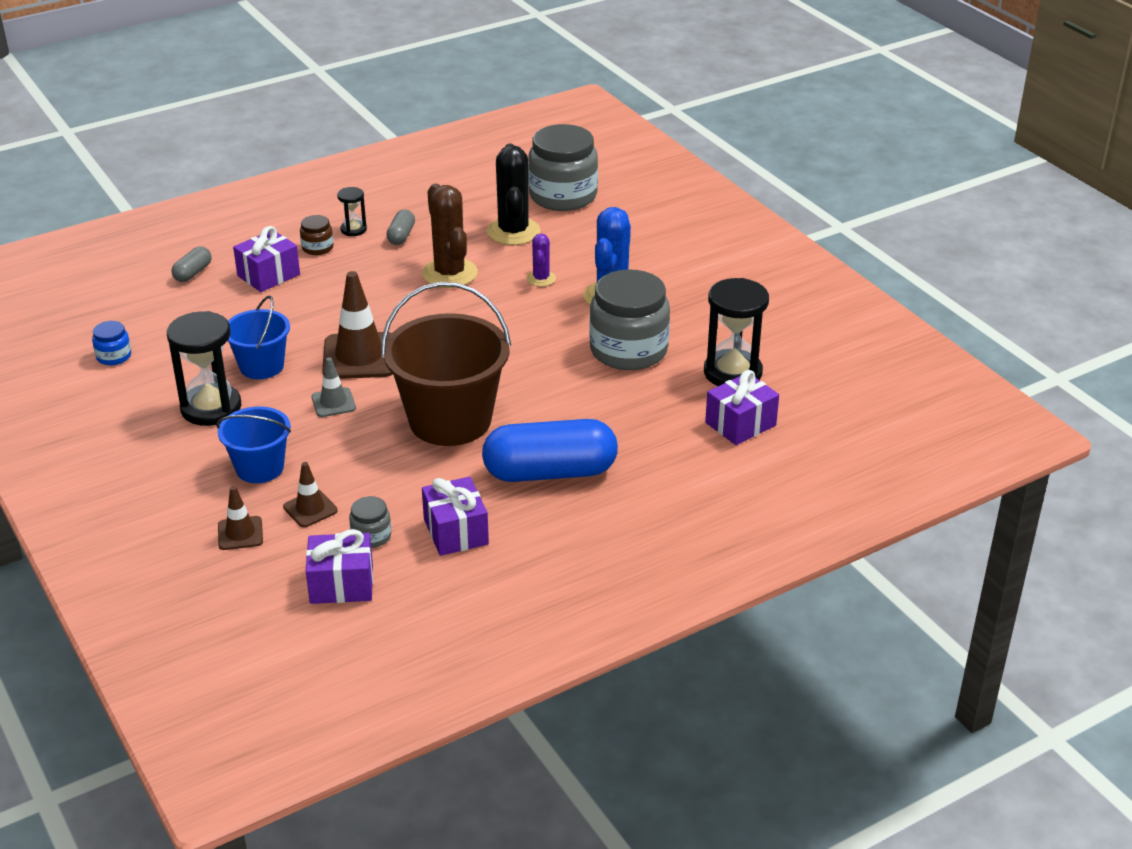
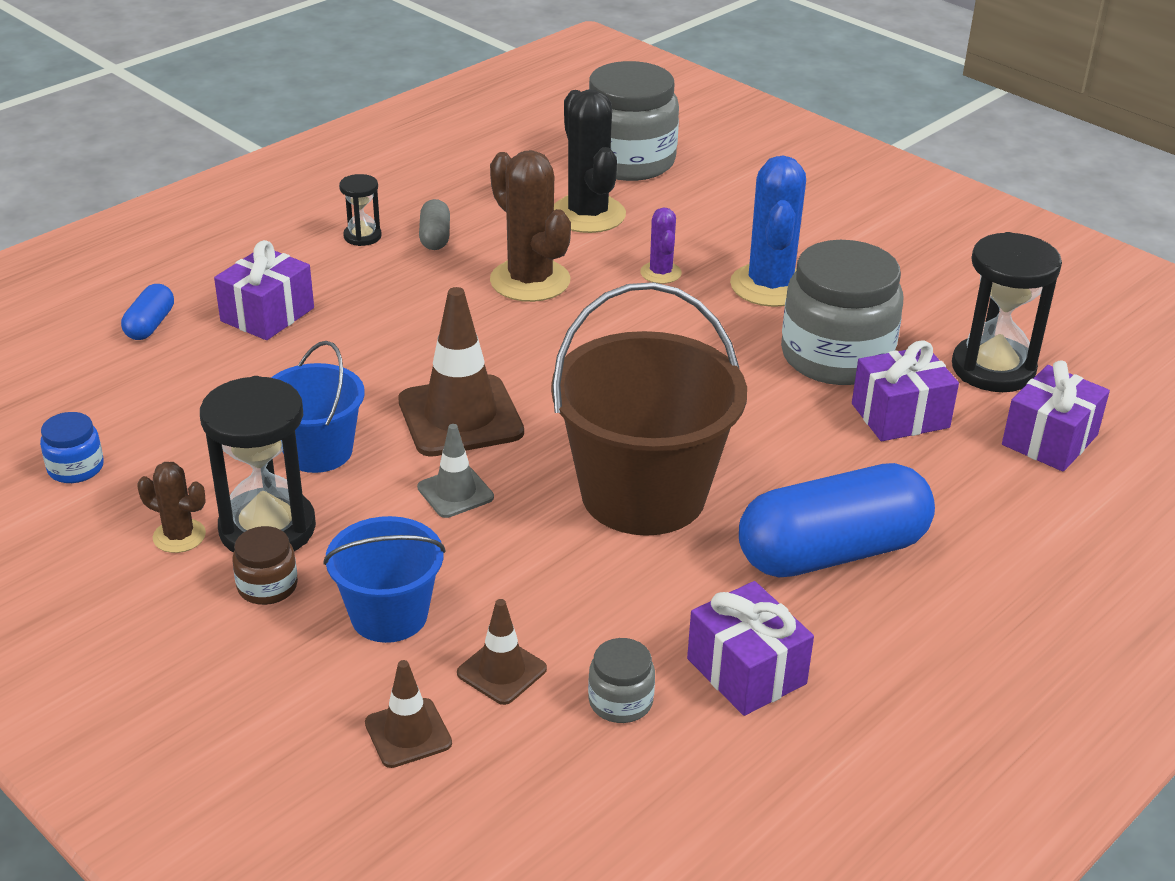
camera: 15 degrees left, 0 degrees up
(158, 405) = (179, 536): none -> brown cactus
(193, 273) = (150, 325): grey capsule -> blue capsule
(317, 248) = (322, 267): brown jar -> brown jar (267, 586)
(341, 584) = (615, 794): purple gift -> purple gift (900, 415)

